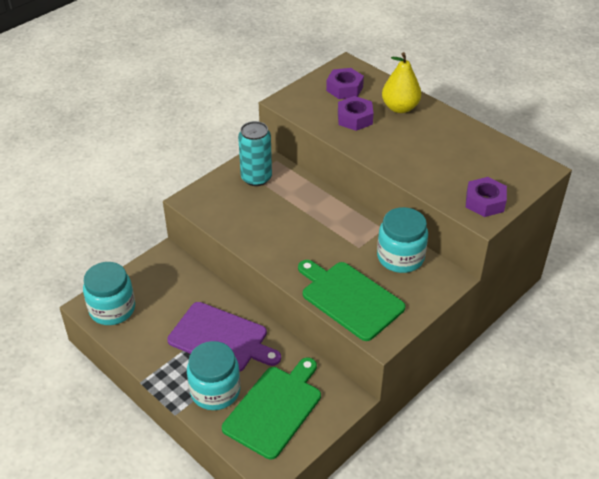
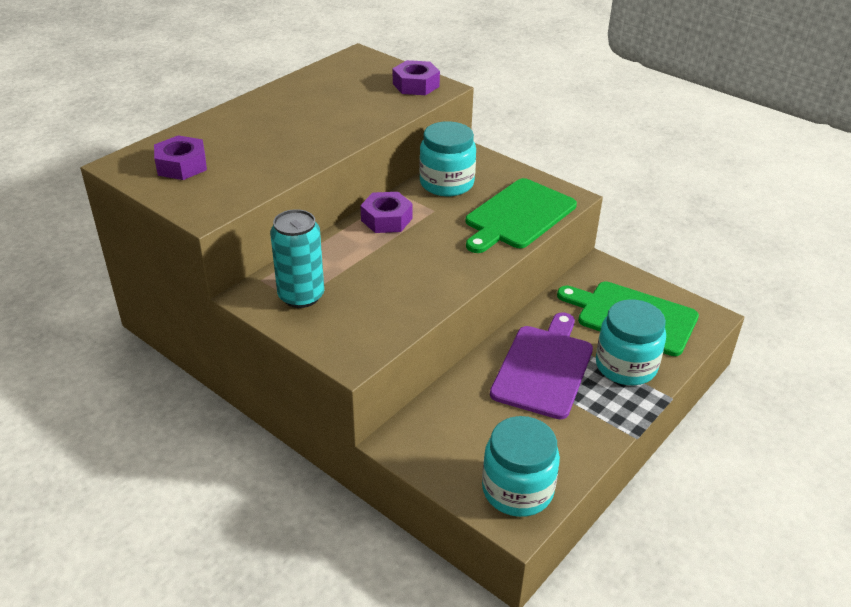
camera: 95 degrees left, 5 degrees down
(355, 118) = (255, 158): purple nut -> purple nut (386, 219)
(400, 108) = (236, 127): yellow pear -> none

